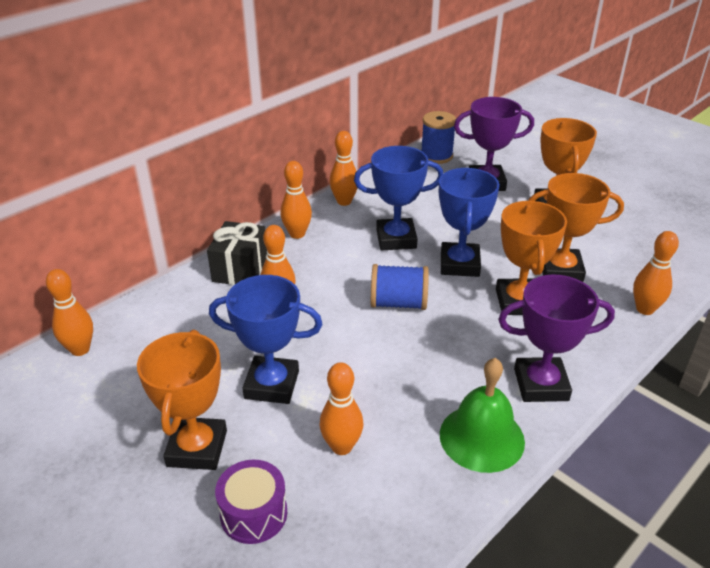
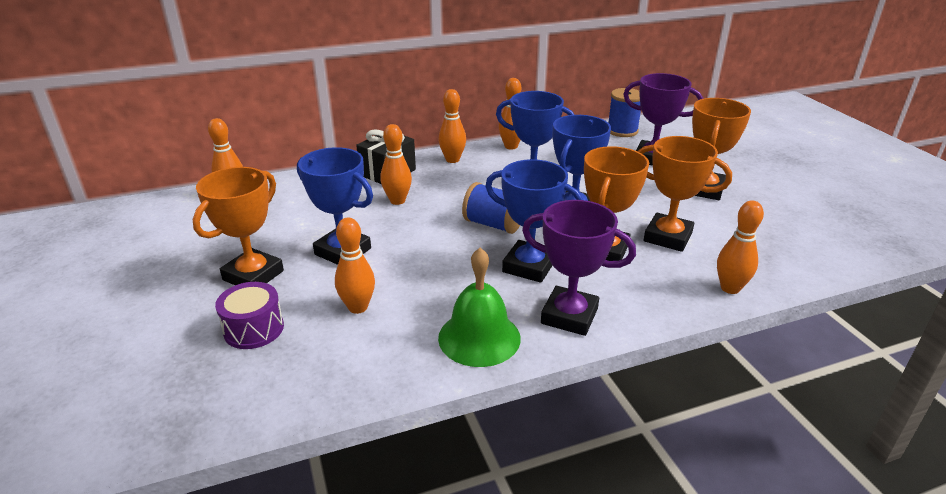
camera: 25 degrees right, 5 degrees down
(467, 341) = (529, 266): none -> blue trophy

